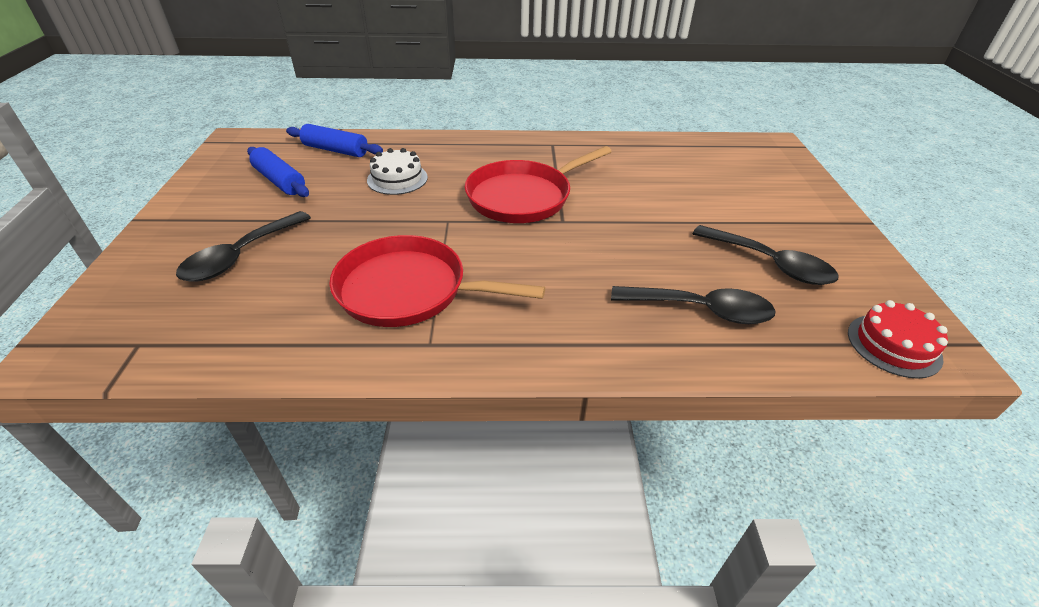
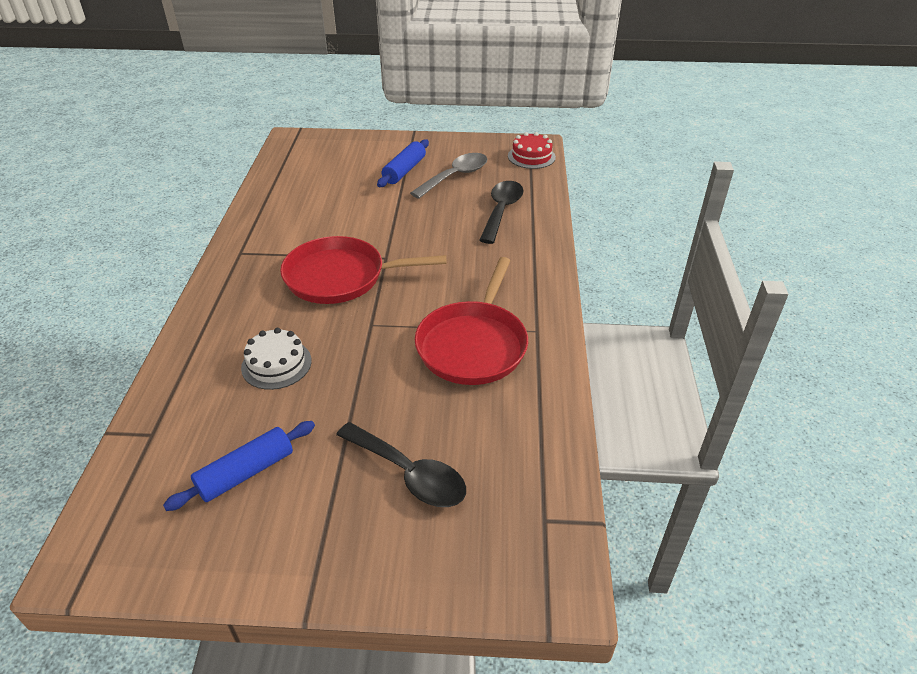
camera: 85 degrees left, 0 degrees up
(335, 150) = (177, 428): blue rolling pin -> blue rolling pin (404, 171)
(523, 197) = (340, 277): red pan -> red pan turned 120 degrees clockwise
(769, 264) = (455, 177): black spoon -> grey spoon

